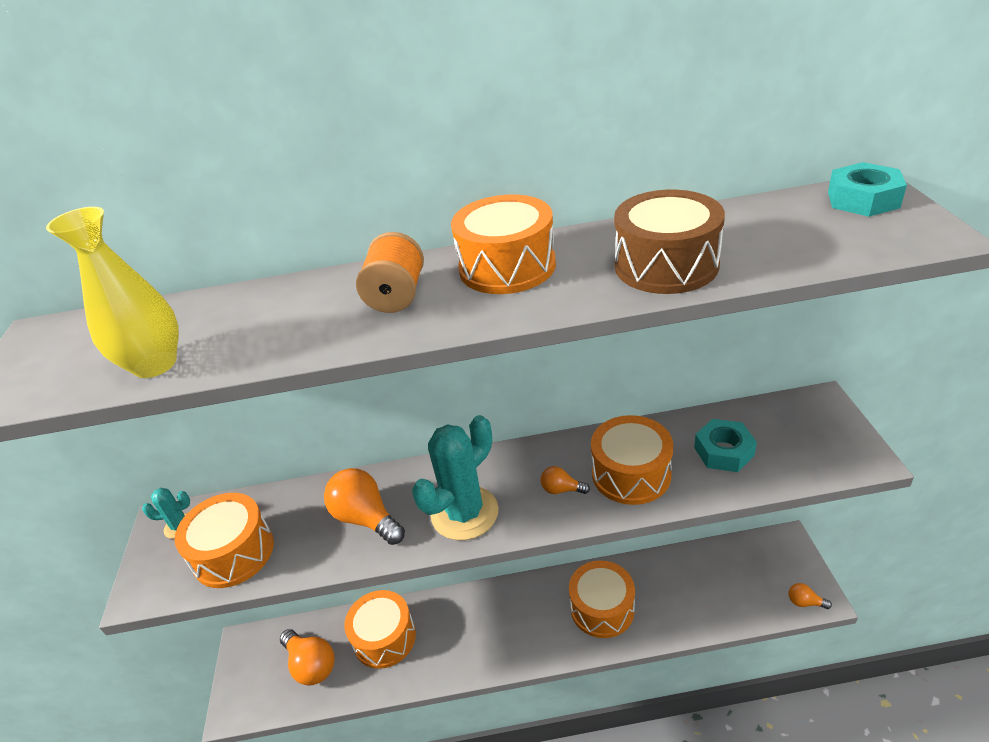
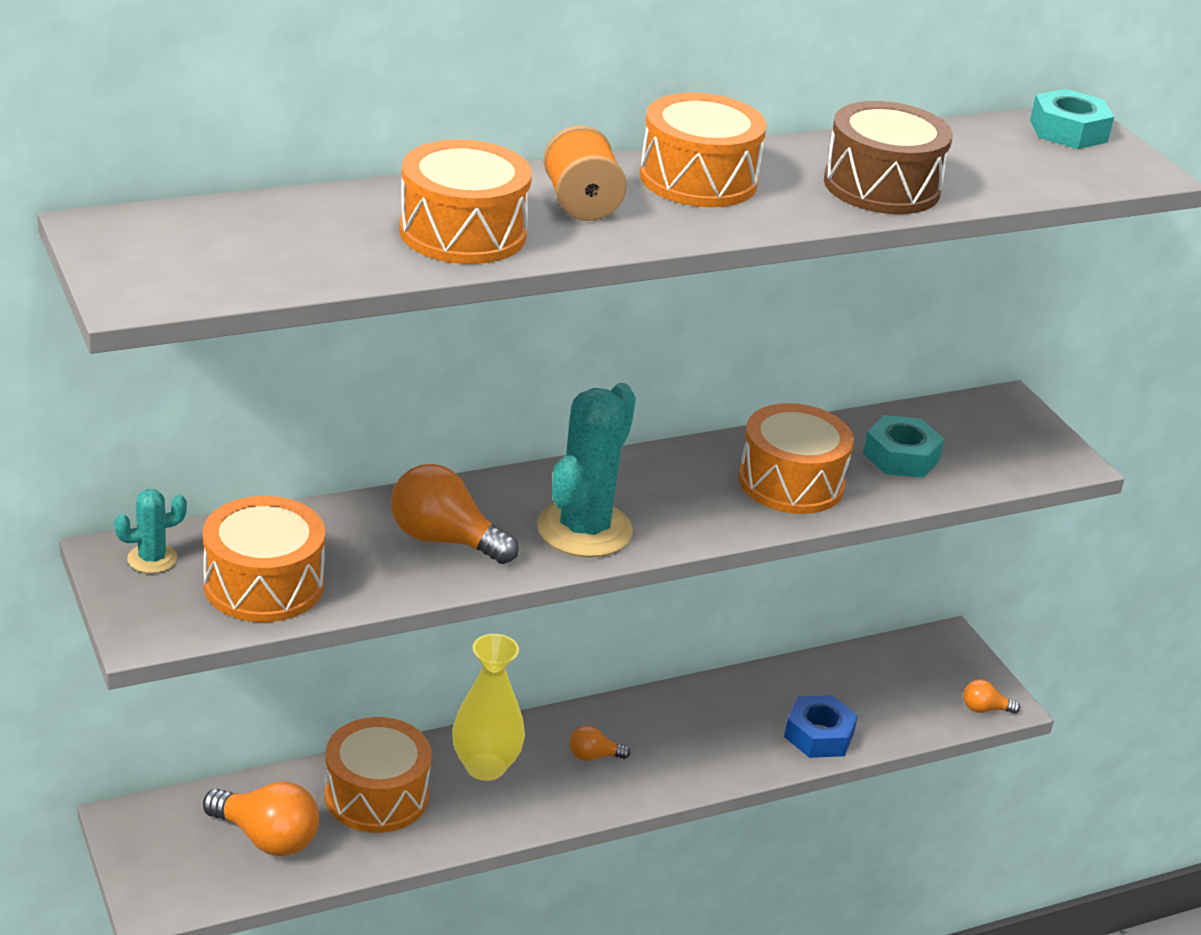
camera: 25 degrees left, 5 degrees down
(155, 364) = (324, 264): yellow vase -> yellow vase (485, 766)
(561, 489) = (706, 501): orange light bulb -> orange light bulb (593, 756)
(602, 608) = (706, 735): orange drum -> orange drum (462, 232)
(679, 615) = (819, 735): none -> blue nut

